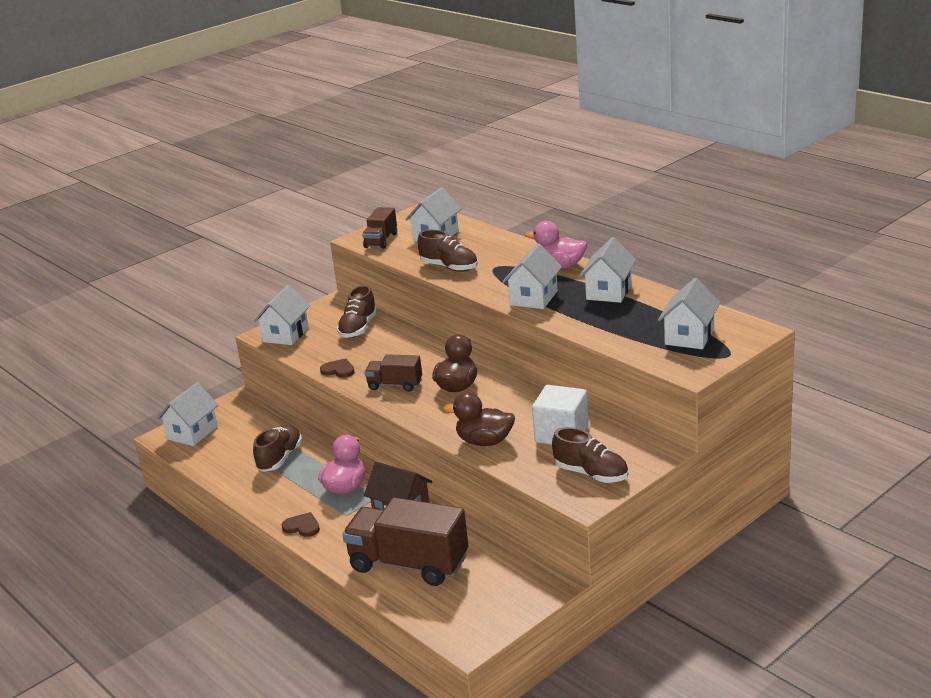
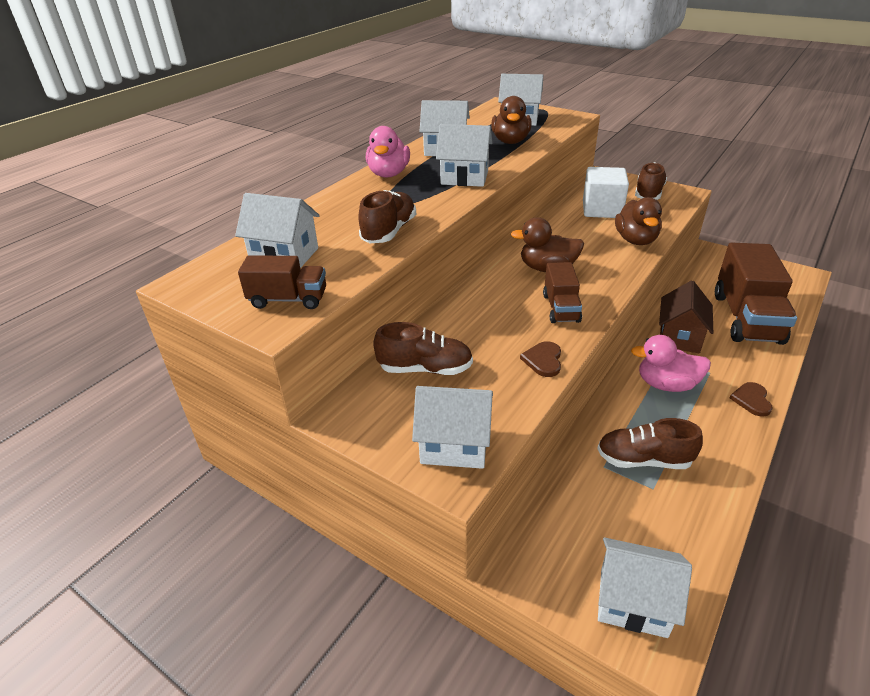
camera: 105 degrees left, 10 degrees up
(618, 326) = (510, 141): none -> brown duck

